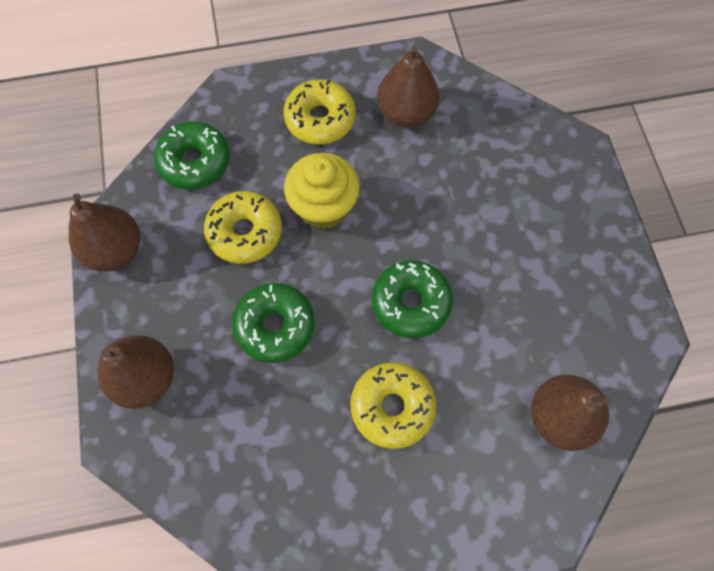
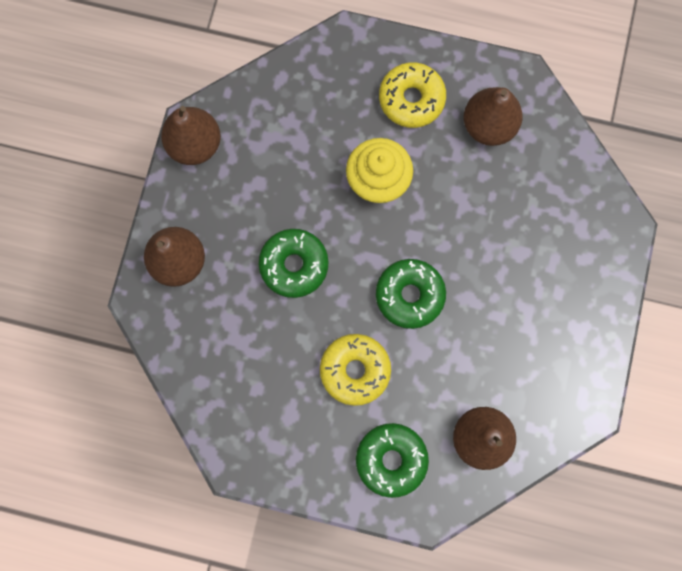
camera: 25 degrees right, 10 degrees up
(194, 162) = (289, 93): green donut -> green donut (391, 459)
(245, 232) = (304, 175): yellow donut -> none

